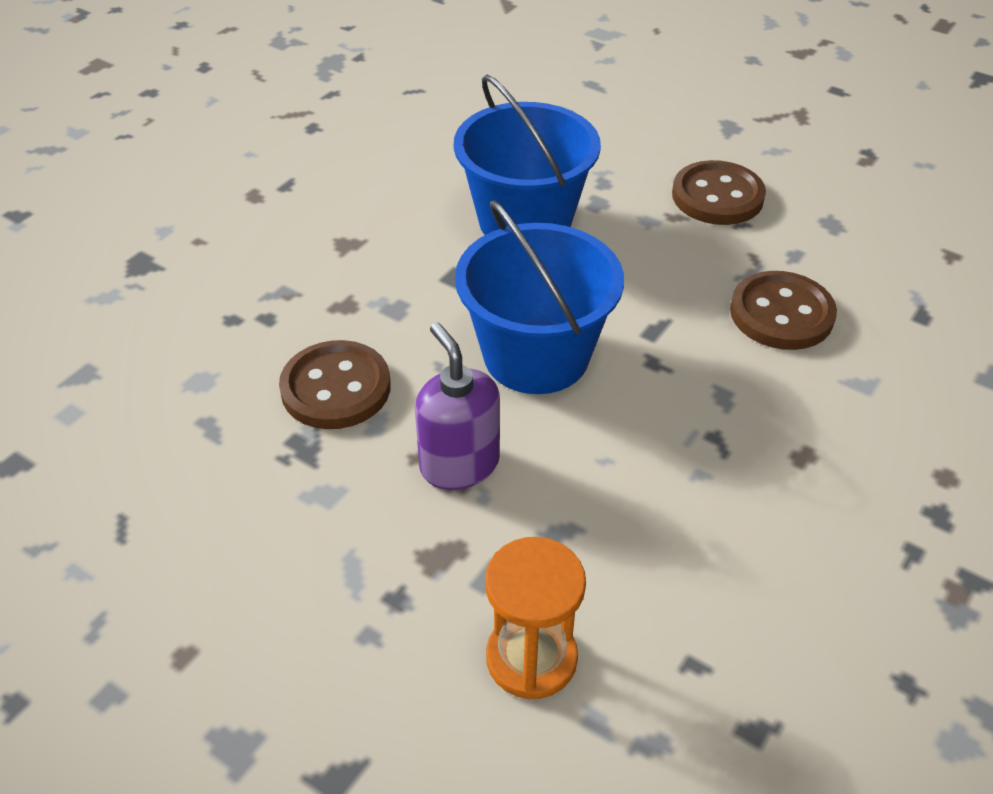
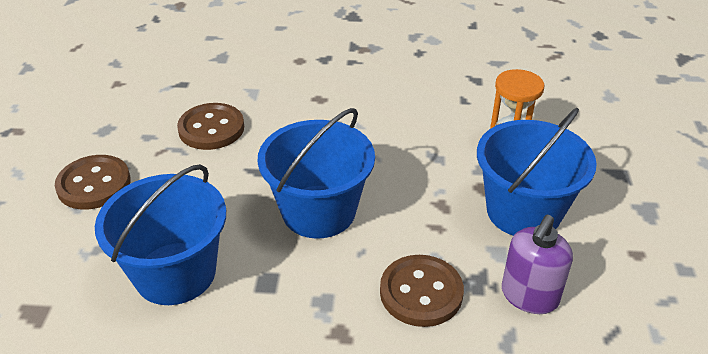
camera: 120 degrees left, 5 degrees down
(369, 569) = (523, 211): none -> blue bucket
(459, 464) = (428, 208): purple soap dispenser -> purple soap dispenser (529, 296)

